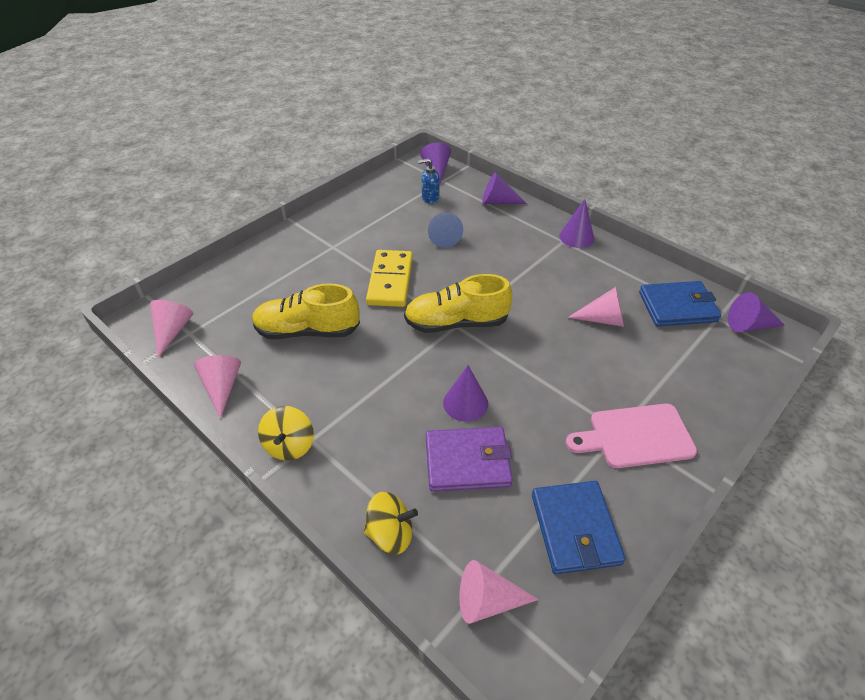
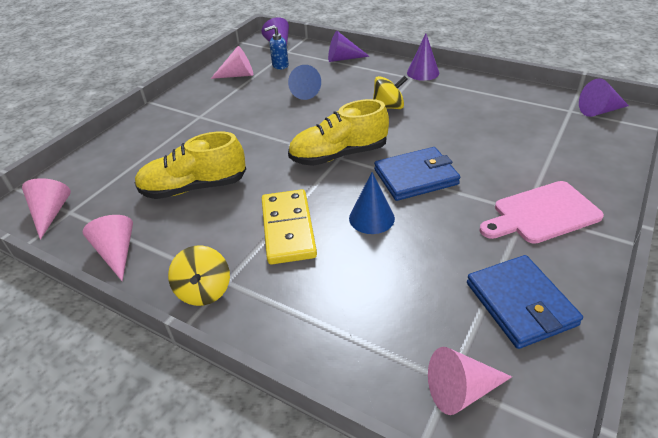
camera: 10 degrees left, 5 degrees down
(390, 281) = (264, 133): yellow domino -> yellow domino (288, 229)
(390, 534) = (337, 350): yellow spinning top -> yellow spinning top (388, 107)
(465, 403) = (371, 218): purple cone -> blue cone
(467, 462) = (392, 267): purple wallet -> none
(602, 319) = (472, 128): pink cone -> pink cone (238, 75)
(677, 307) = (532, 108): blue wallet -> blue wallet (416, 177)

